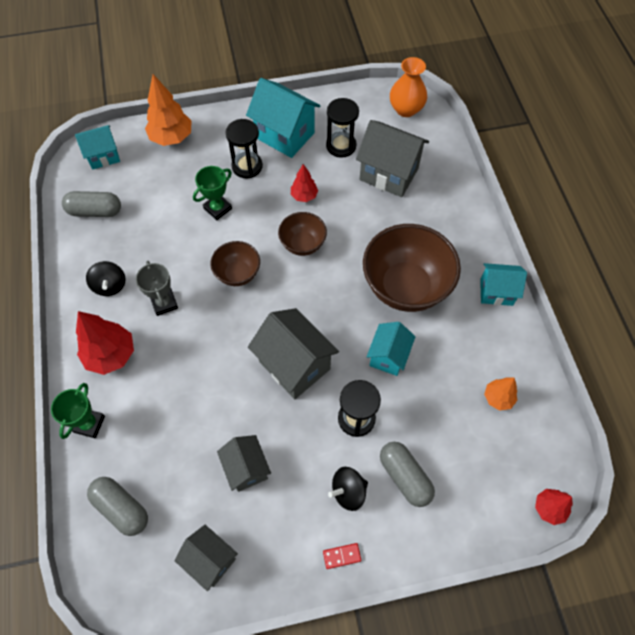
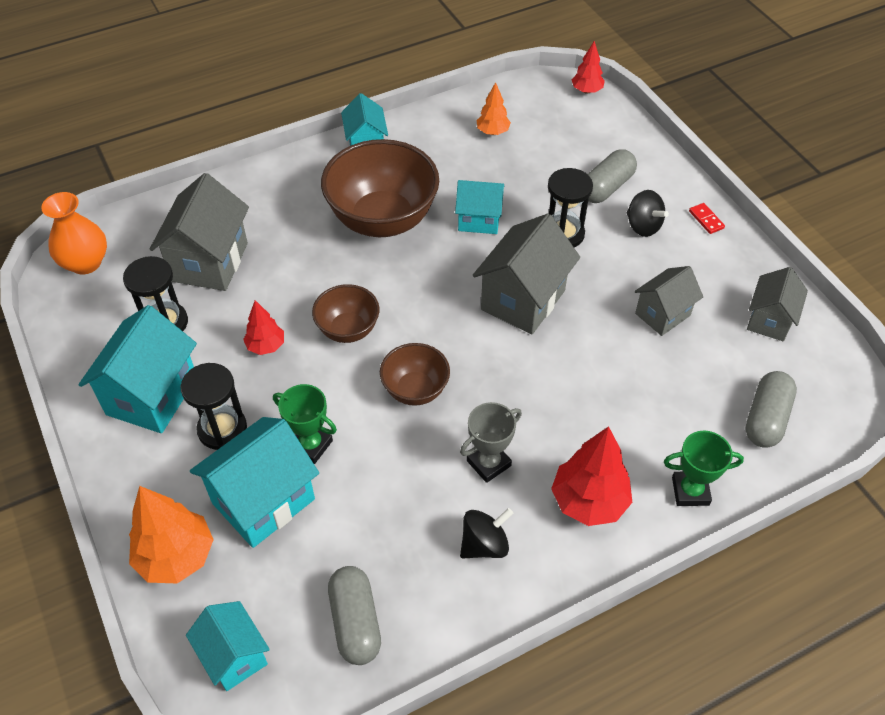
camera: 105 degrees left, 10 degrees down
(189, 180) = (263, 501): none -> turquoise house

